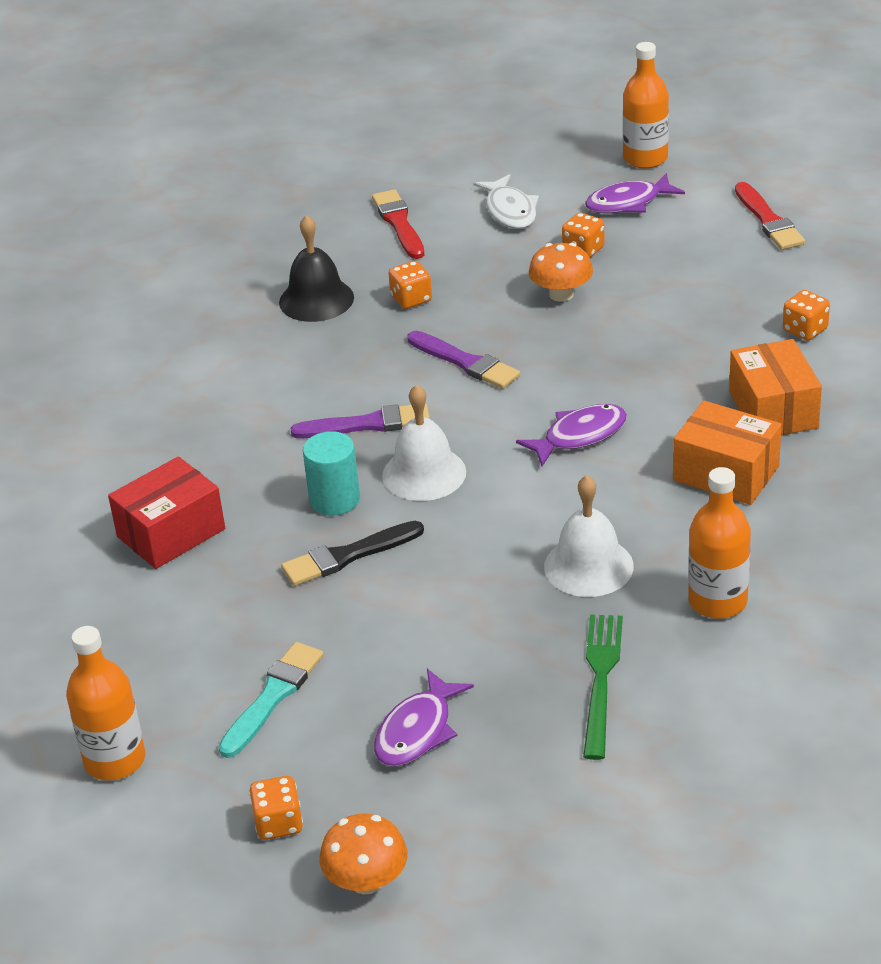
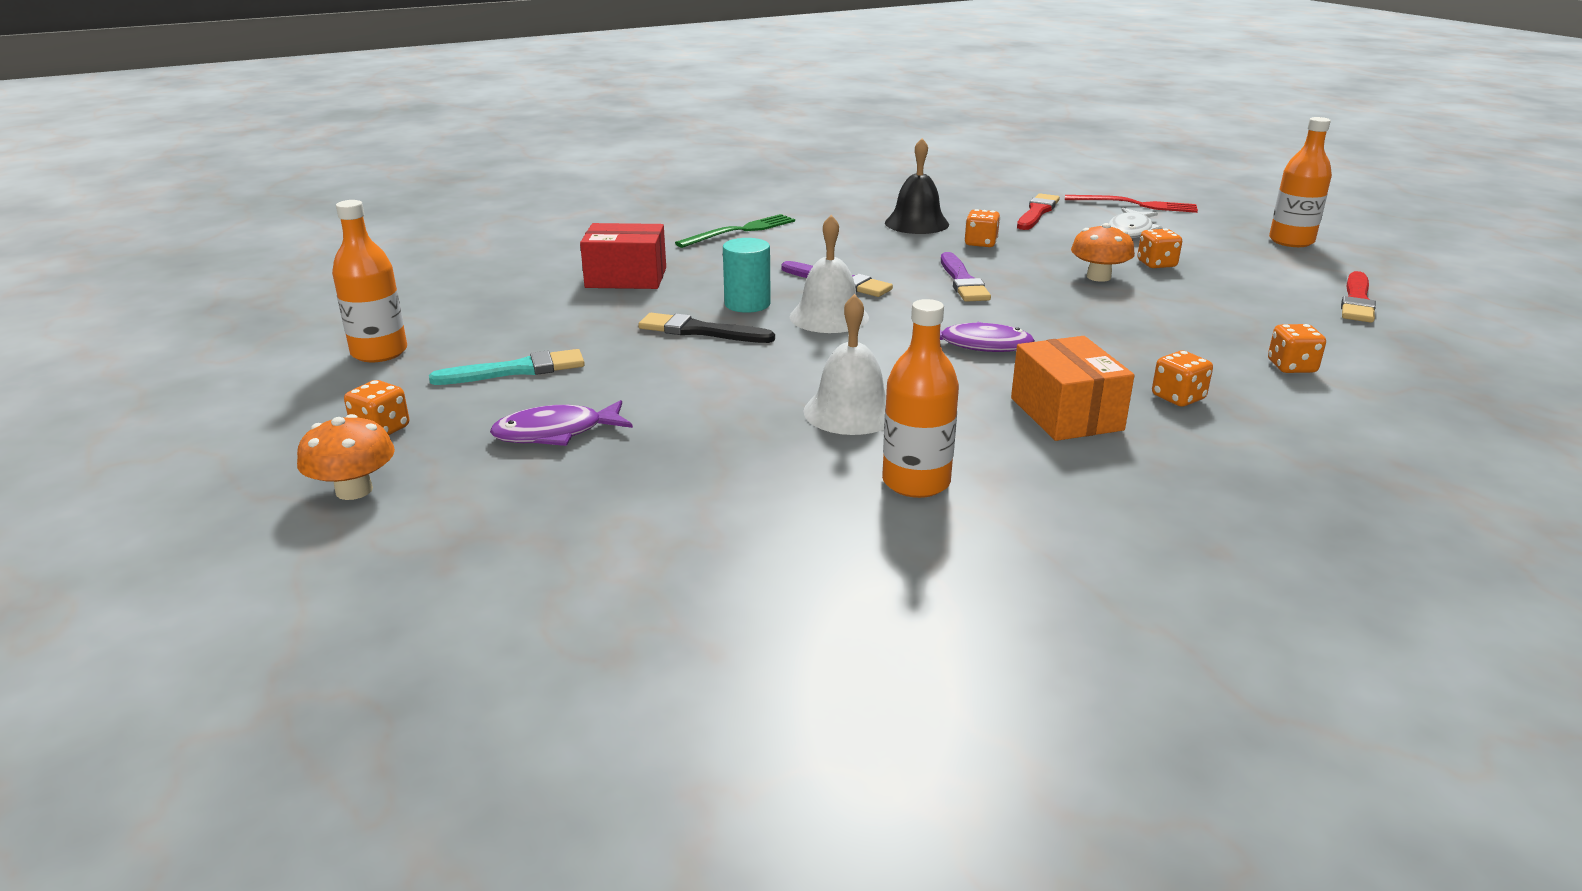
camera: 40 degrees right, 10 degrees down
(467, 165) = (1135, 205): none -> red fork
(601, 679) = (732, 477): green fork -> green fork (740, 231)
(628, 203) = (1237, 255): purple fish -> none
(773, 410) = (1178, 397): orange box -> orange dice

